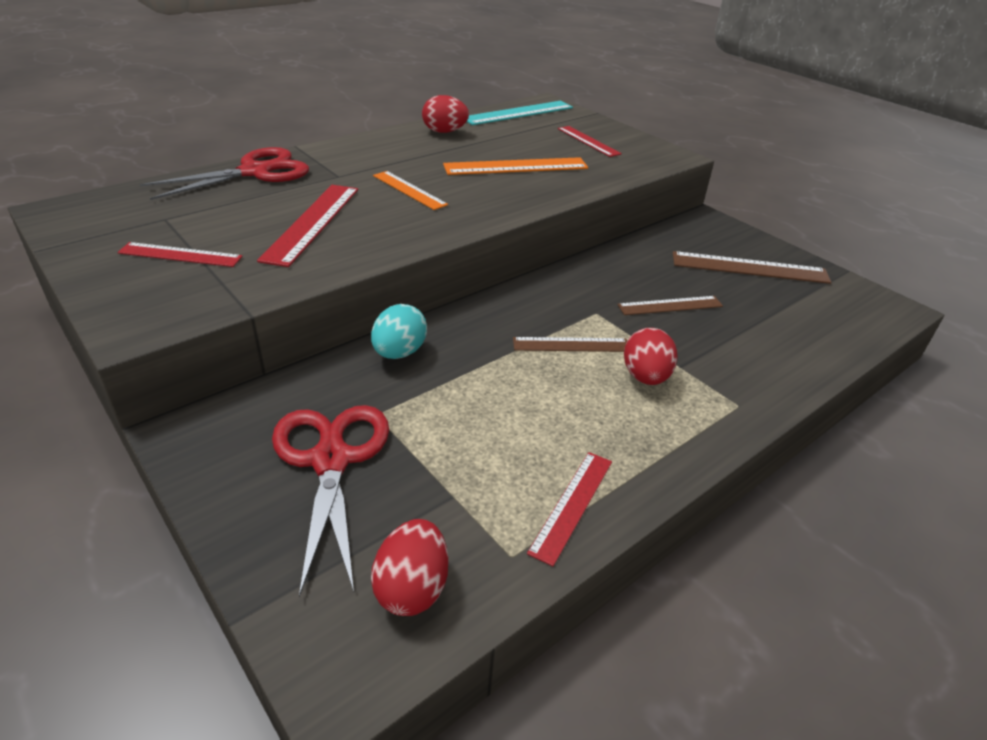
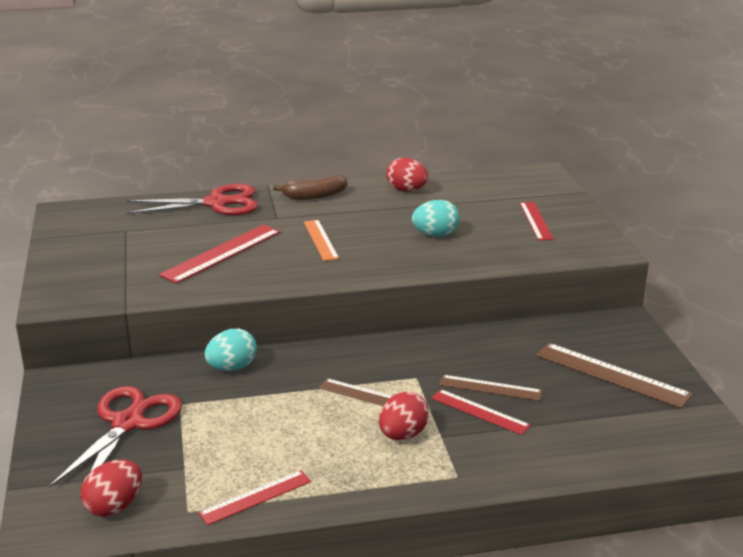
camera: 30 degrees right, 10 degrees down
(180, 255) = (114, 260): red ruler -> red ruler (479, 412)
(358, 149) = (314, 196): none -> brown banana
(516, 166) = (435, 234): orange ruler -> turquoise egg
(518, 113) = (499, 180): turquoise ruler -> none

